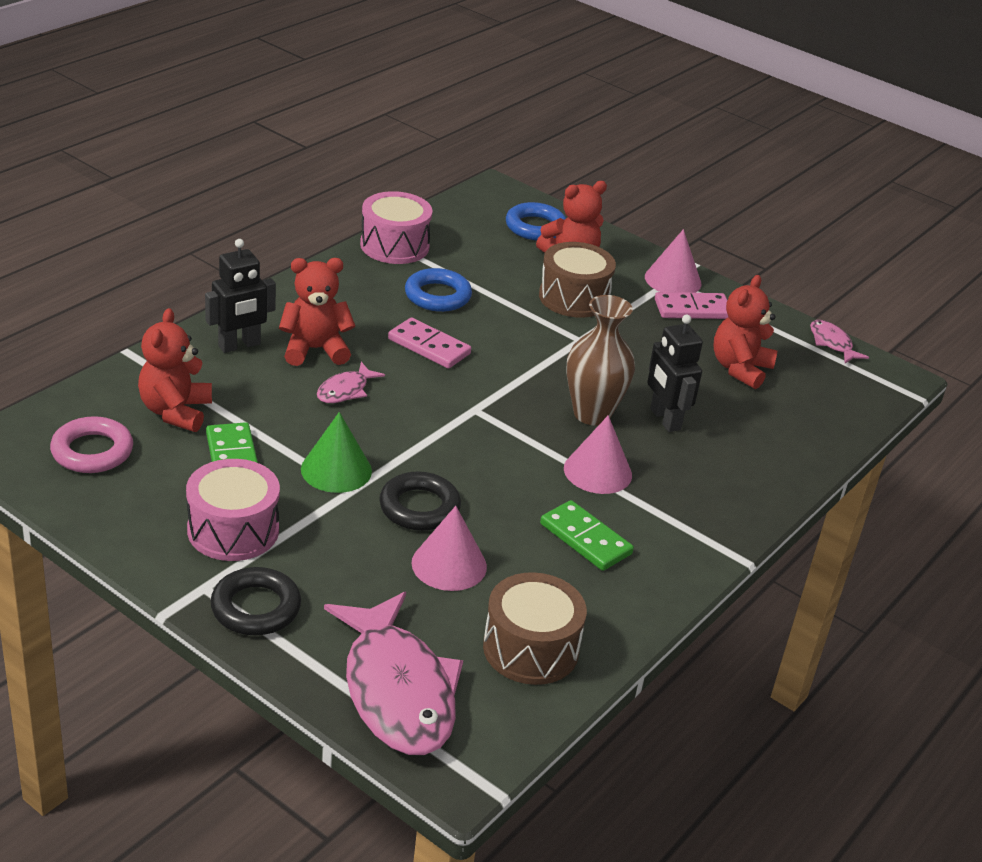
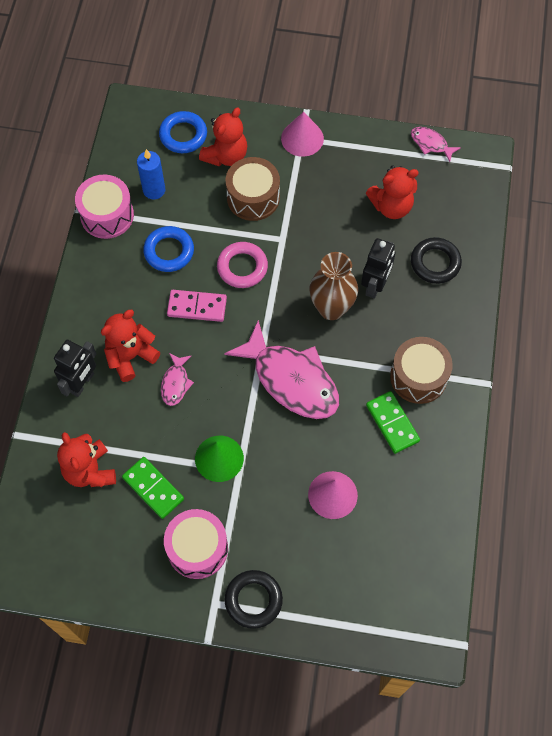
camera: 25 degrees left, 30 degrees up
(92, 451) = (68, 539): pink ring -> pink ring (242, 267)
(397, 690) = (367, 609): pink fish -> pink fish (291, 380)
(419, 507) = (286, 458): black ring -> black ring (435, 263)
(464, 249) = (154, 190): none -> blue candle
(530, 649) = (415, 531): brown drum -> brown drum (418, 377)
(585, 539) = (392, 423): green domino -> green domino turned 45 degrees clockwise
(597, 471) = (365, 359): pink cone -> none
(664, 419) = (375, 285): black robot -> black robot turned 105 degrees counterclockwise
(692, 309) = (331, 162): pink domino -> none
(740, 369) = (391, 206): red teddy bear -> red teddy bear turned 105 degrees counterclockwise

